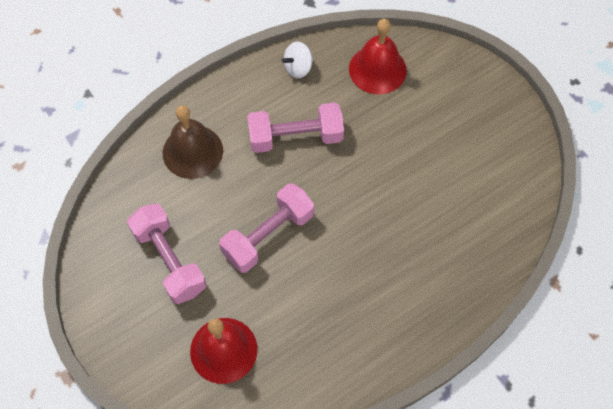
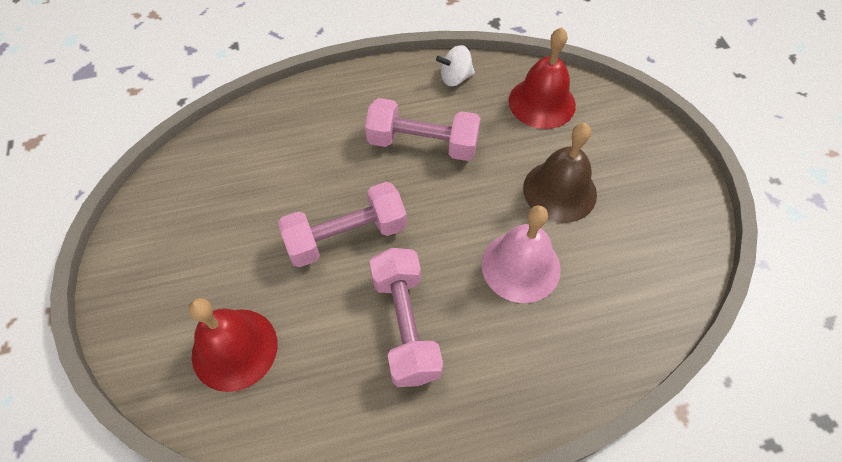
camera: 20 degrees right, 5 degrees down
(169, 260) = (227, 228): pink dumbbell -> pink dumbbell (405, 325)
(192, 151) = (307, 126): brown bell -> brown bell (559, 191)
(410, 214) = (521, 266): none -> pink bell

